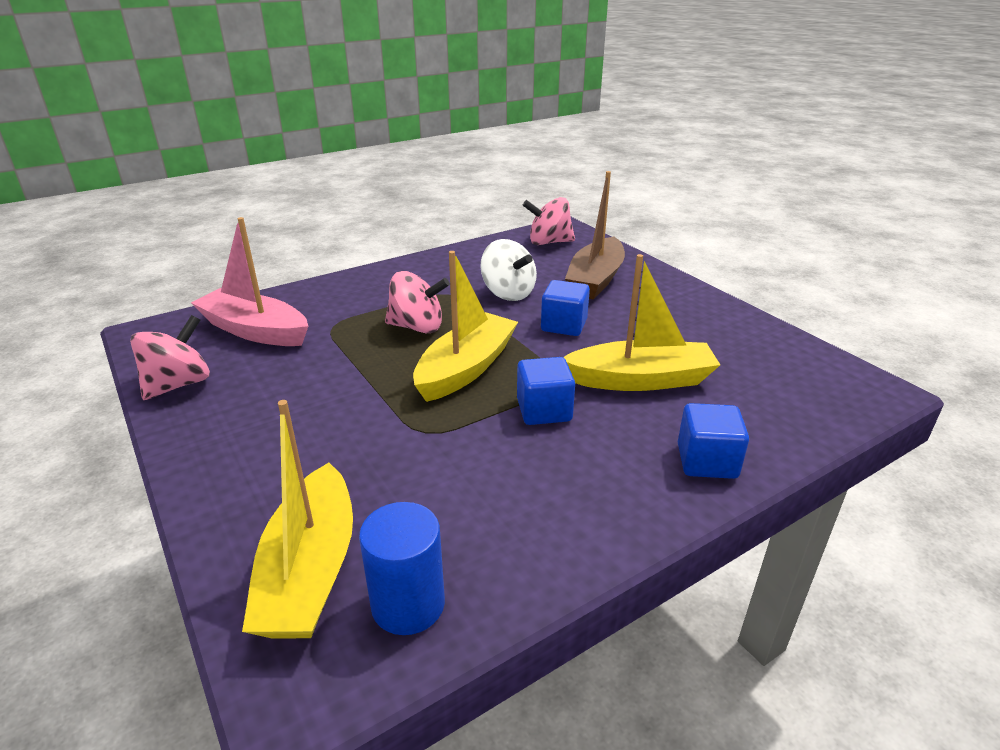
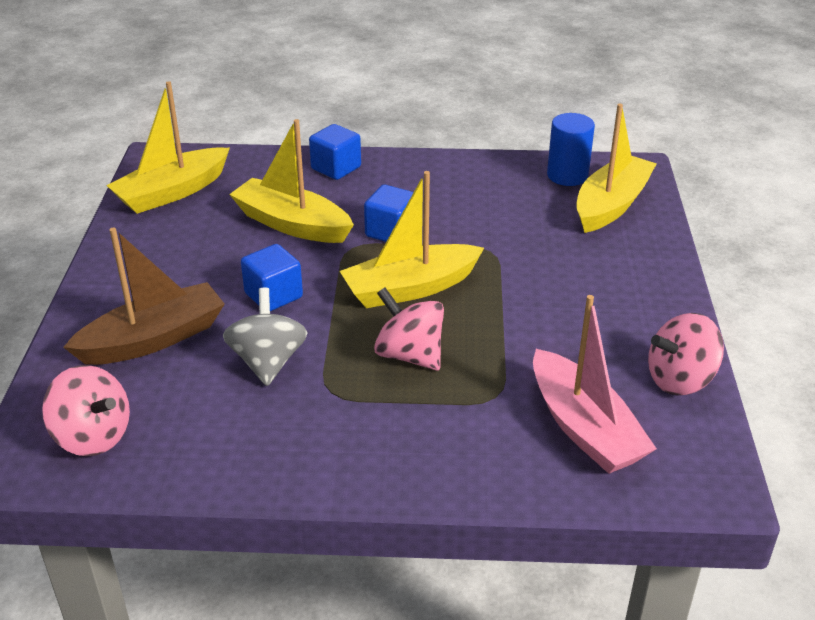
camera: 145 degrees left, 5 degrees up
(508, 293) = (268, 362): white spinning top -> grey spinning top
(787, 364) = (172, 192): none -> yellow boat

